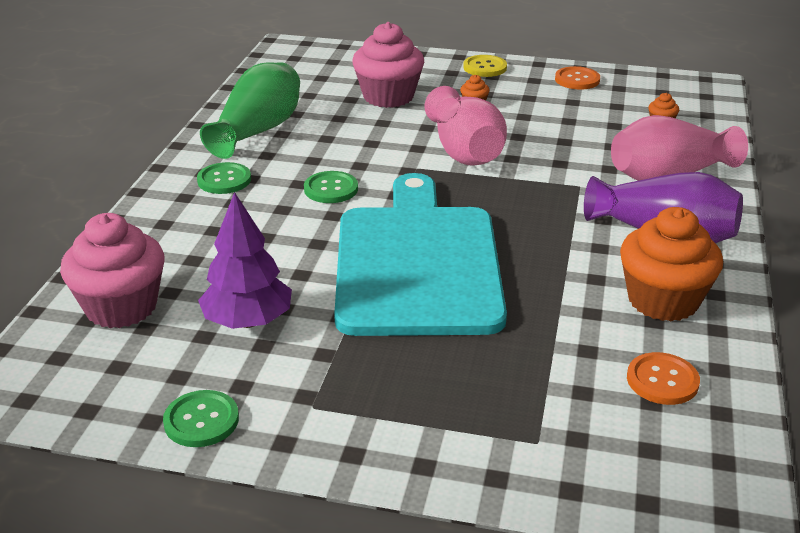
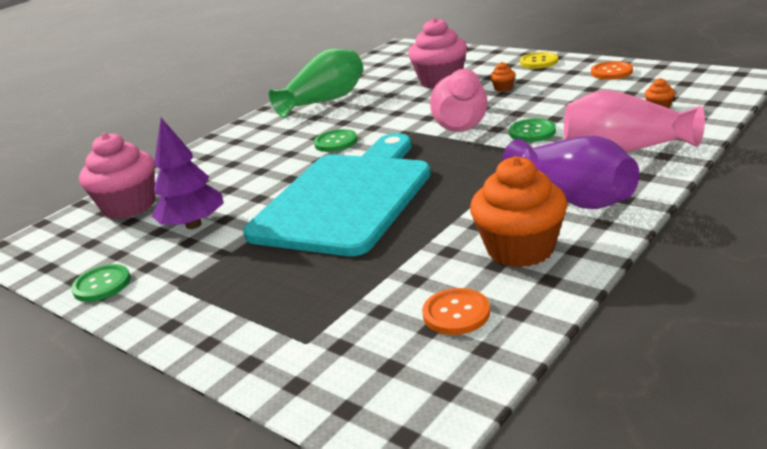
camera: 30 degrees right, 5 degrees down
(224, 180) = (270, 132): green button -> green button (532, 132)

